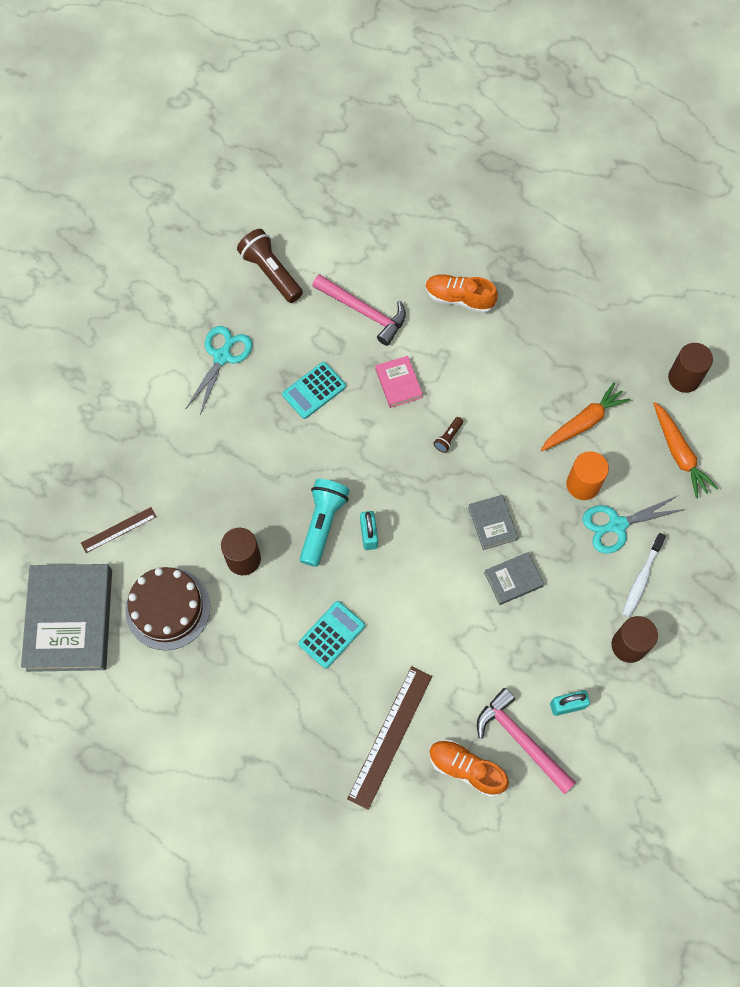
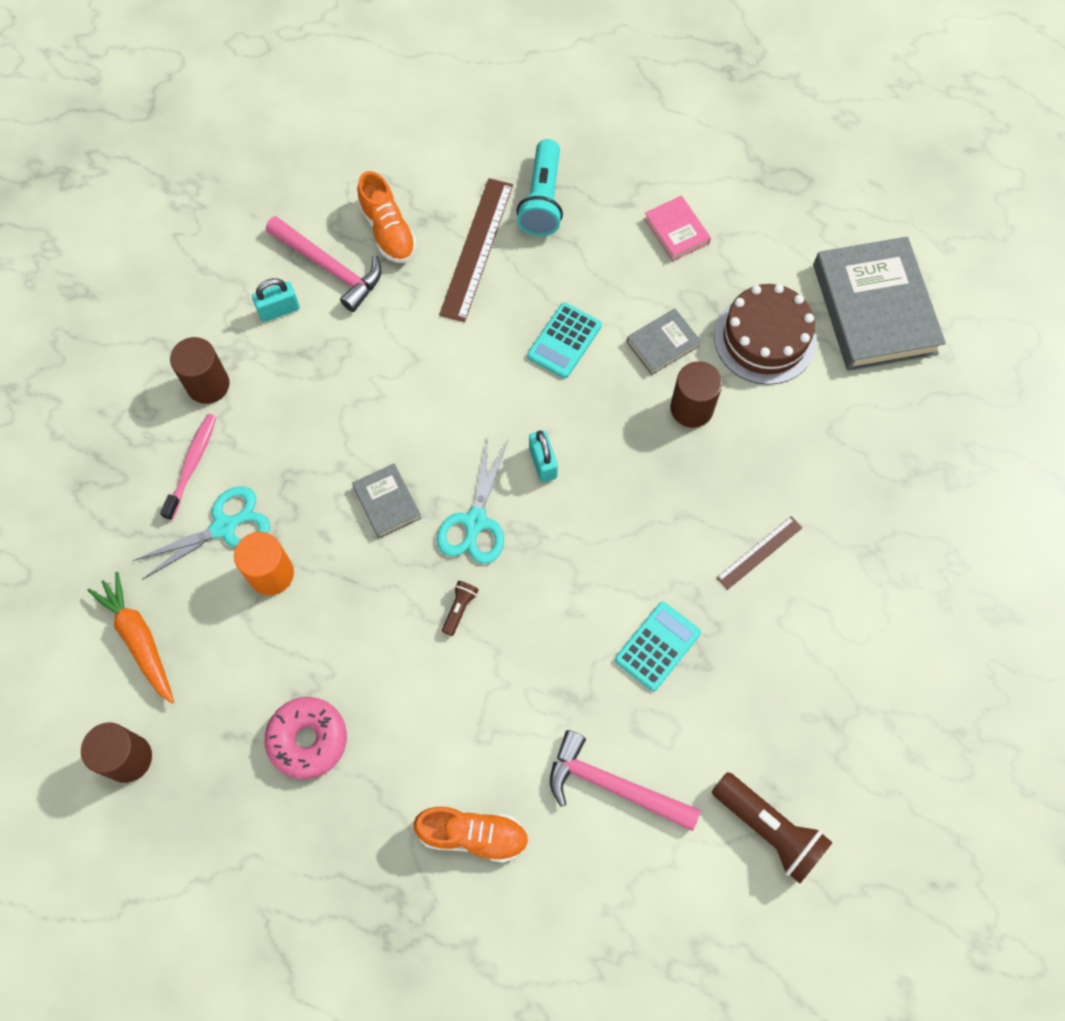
camera: 170 degrees right, 0 degrees up
(118, 529) = (856, 418): brown ruler -> brown ruler (759, 552)
(222, 357) = (800, 675): turquoise scissors -> turquoise scissors (475, 521)
(323, 524) = (603, 466): turquoise flashlight -> turquoise flashlight (542, 200)
(398, 383) = (541, 678): pink book -> pink book (676, 231)
(466, 769) = (388, 231): orange shoe -> orange shoe turned 45 degrees clockwise
(513, 579) = (353, 438): grey book -> grey book (662, 344)
(562, 370) = (308, 740): none -> pink donut
(583, 422) = (274, 663): orange carrot -> none
(641, 578) = (192, 465): white toothbrush -> pink toothbrush

